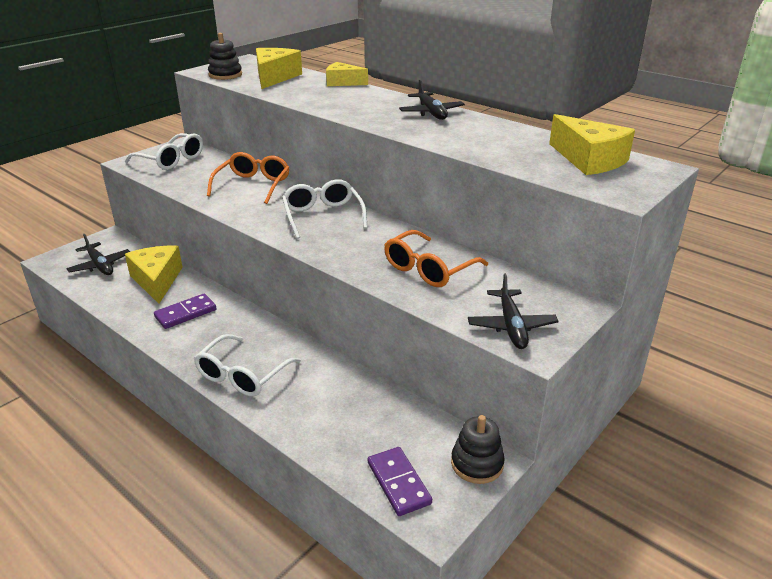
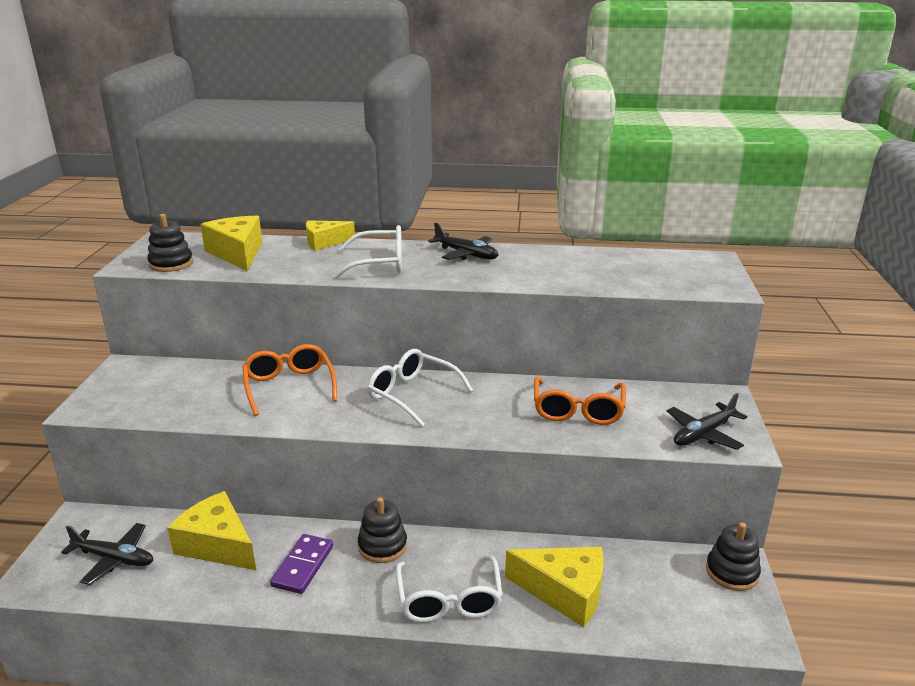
camera: 35 degrees left, 5 degrees down
(171, 160) = (140, 388): white glasses -> white glasses (379, 264)
(245, 323) = (382, 546): none -> black stacking toy
(399, 483) = (700, 622): purple domino -> none
(511, 326) = (703, 434): black plane -> black plane turned 90 degrees clockwise
(589, 160) = (659, 265): yellow cheese -> yellow cheese (565, 592)

